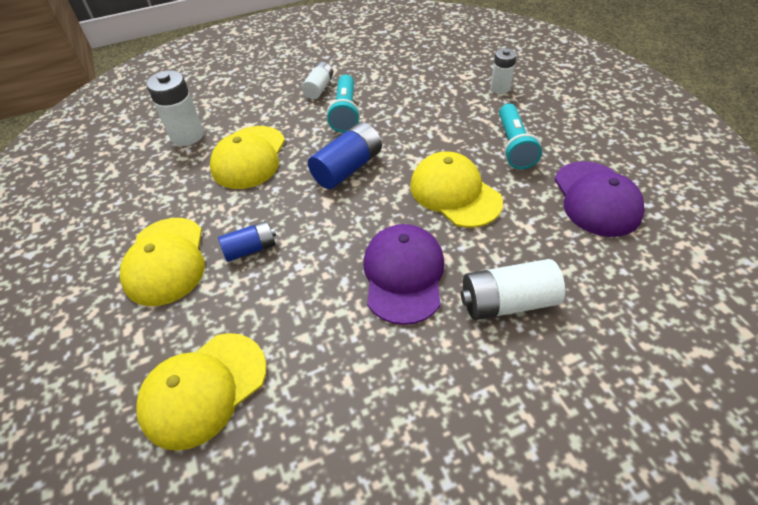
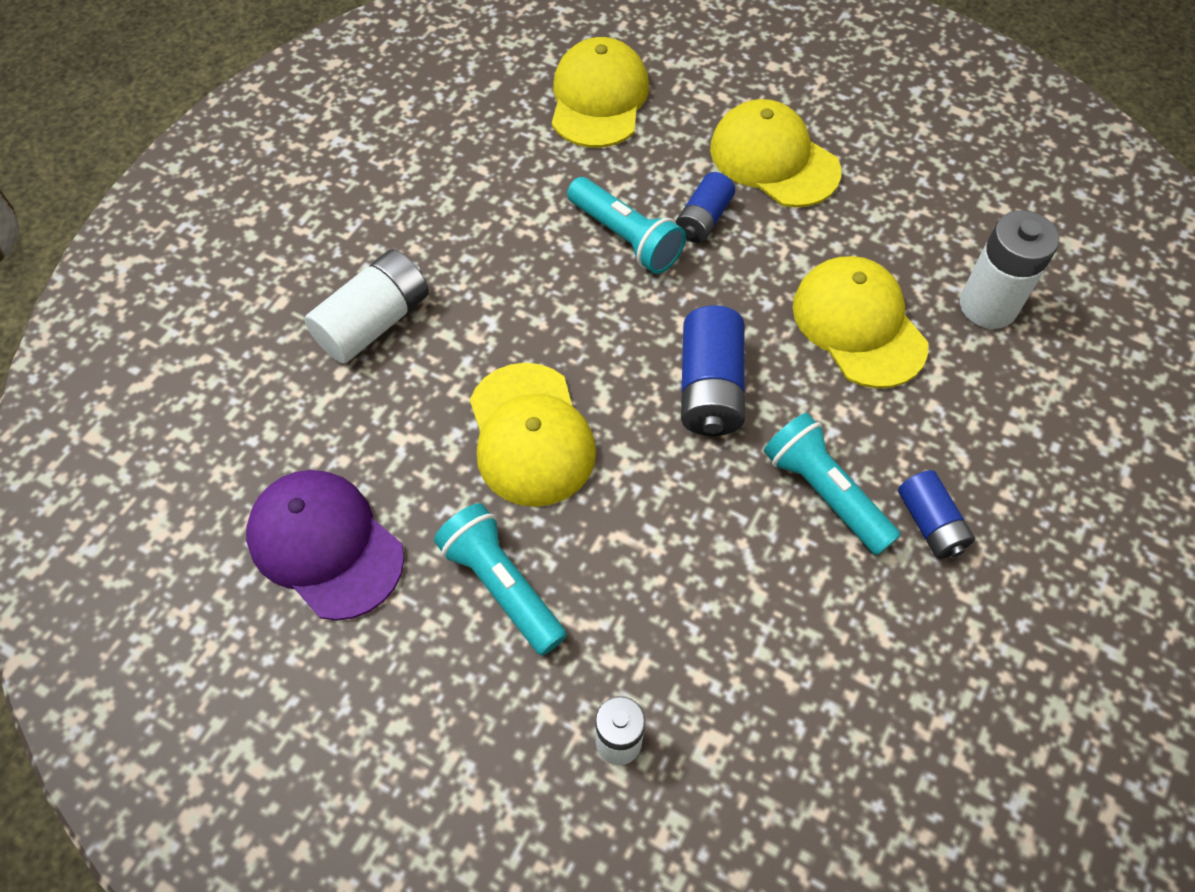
camera: 140 degrees right, 10 degrees up
(305, 264) = (625, 238): none -> turquoise flashlight
(319, 88) = (930, 523): white battery -> blue battery
(403, 275) = (509, 288): purple cap -> none
(454, 193) = (530, 435): yellow cap -> yellow cap turned 60 degrees clockwise

